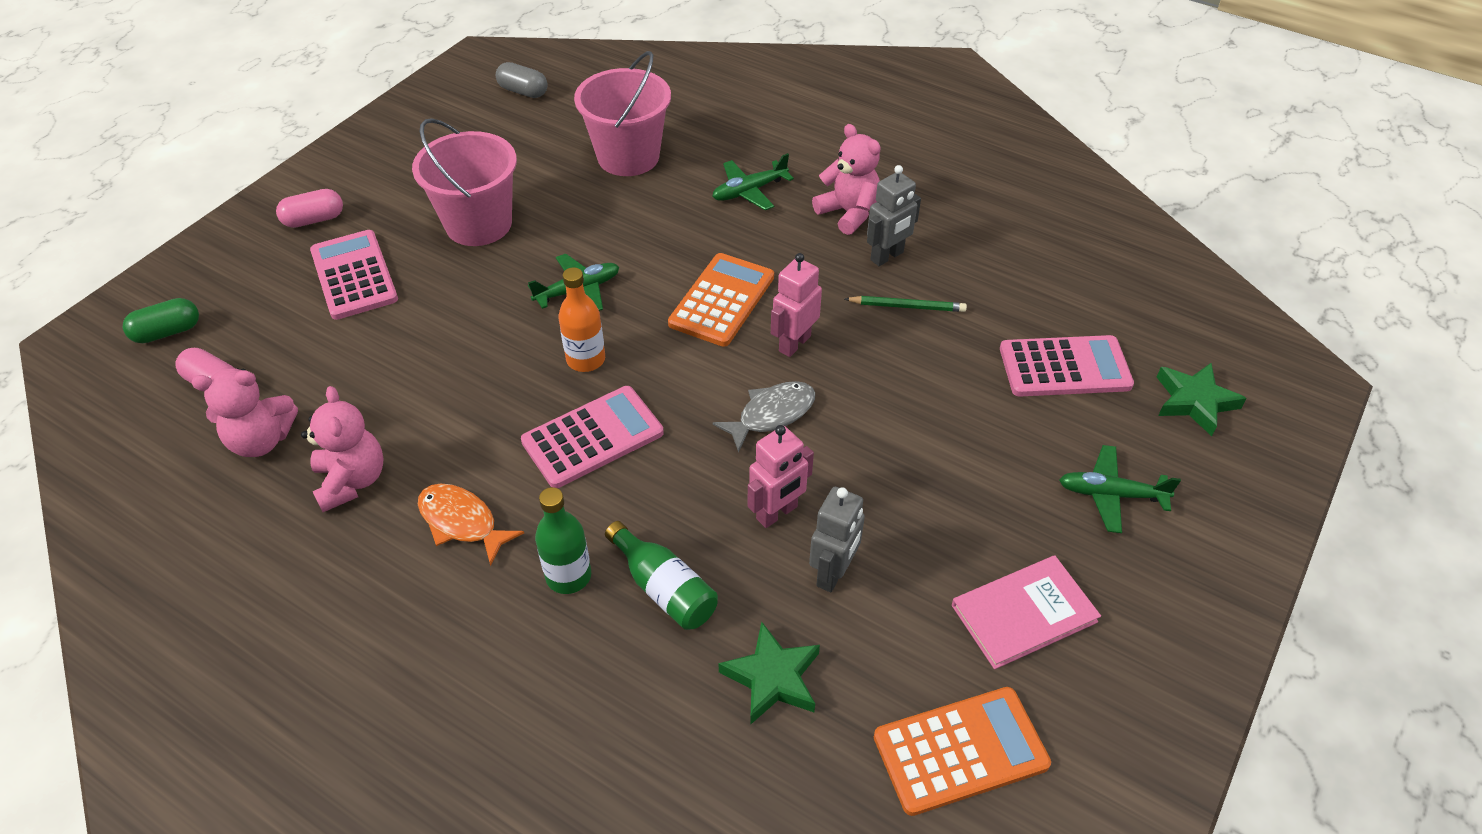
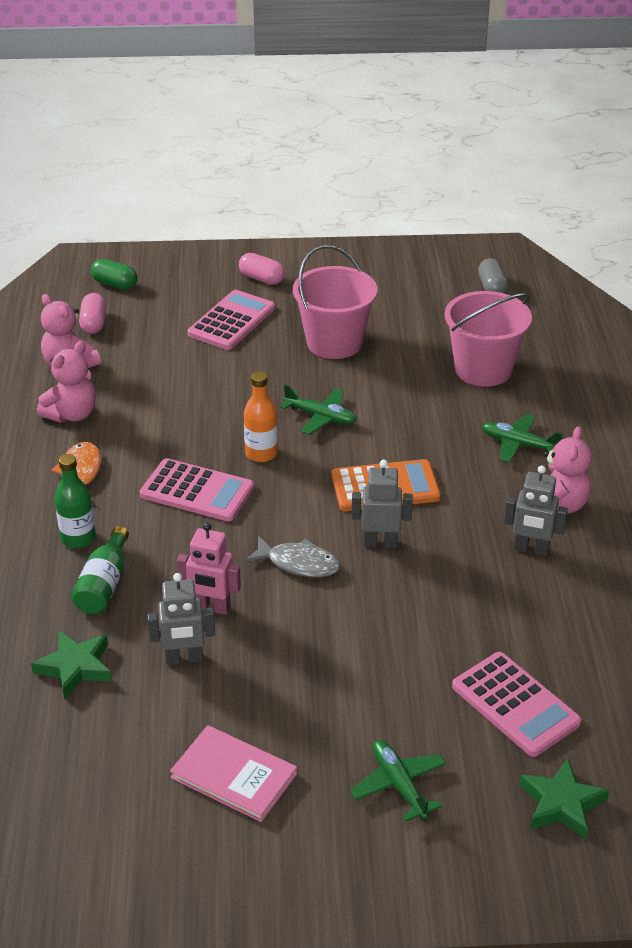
camera: 55 degrees right, 10 degrees down
(794, 343) = (380, 543): pink robot -> grey robot
(907, 306) = (486, 585): green pencil -> none
(960, 751) = (89, 786): orange calculator -> none

